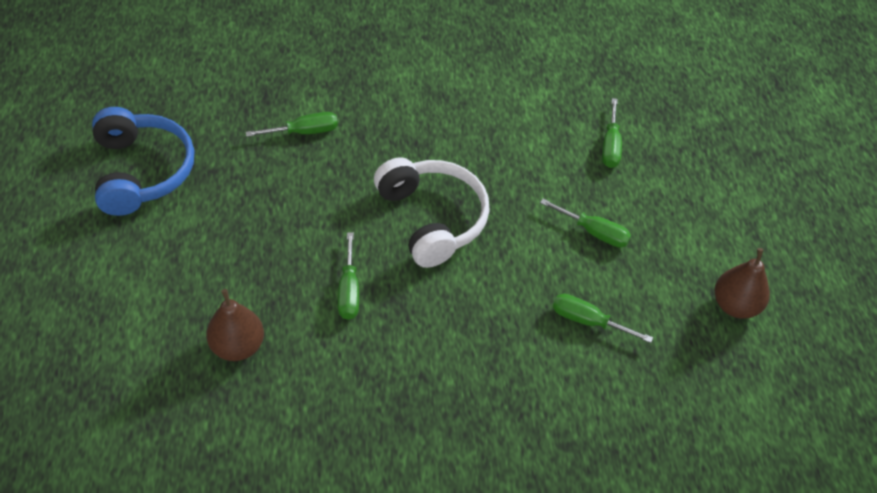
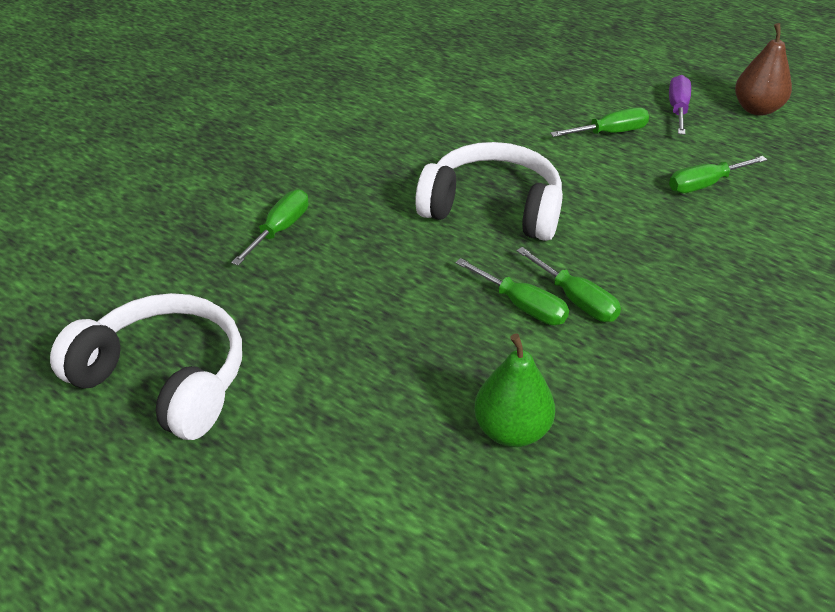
camera: 45 degrees left, 10 degrees down
(142, 171) = (165, 379): blue headphones -> white headphones
(238, 346) = (512, 430): brown pear -> green pear
(610, 146) = (526, 79): green screwdriver -> green screwdriver (576, 300)
(675, 256) = (677, 109): none -> purple screwdriver

